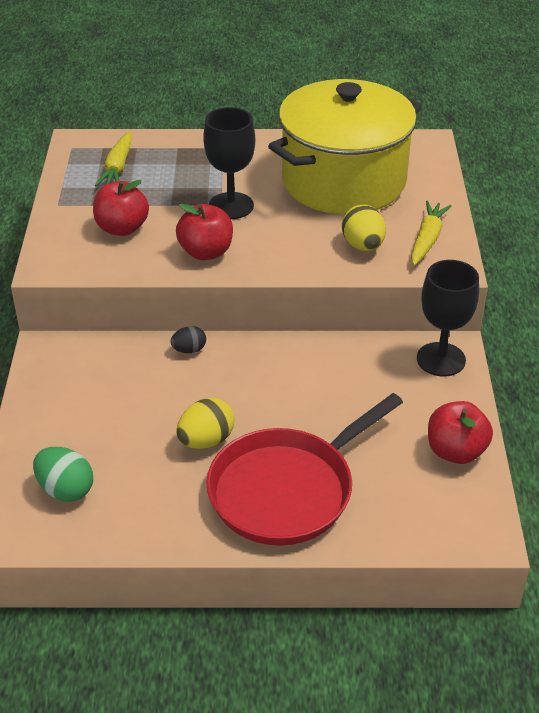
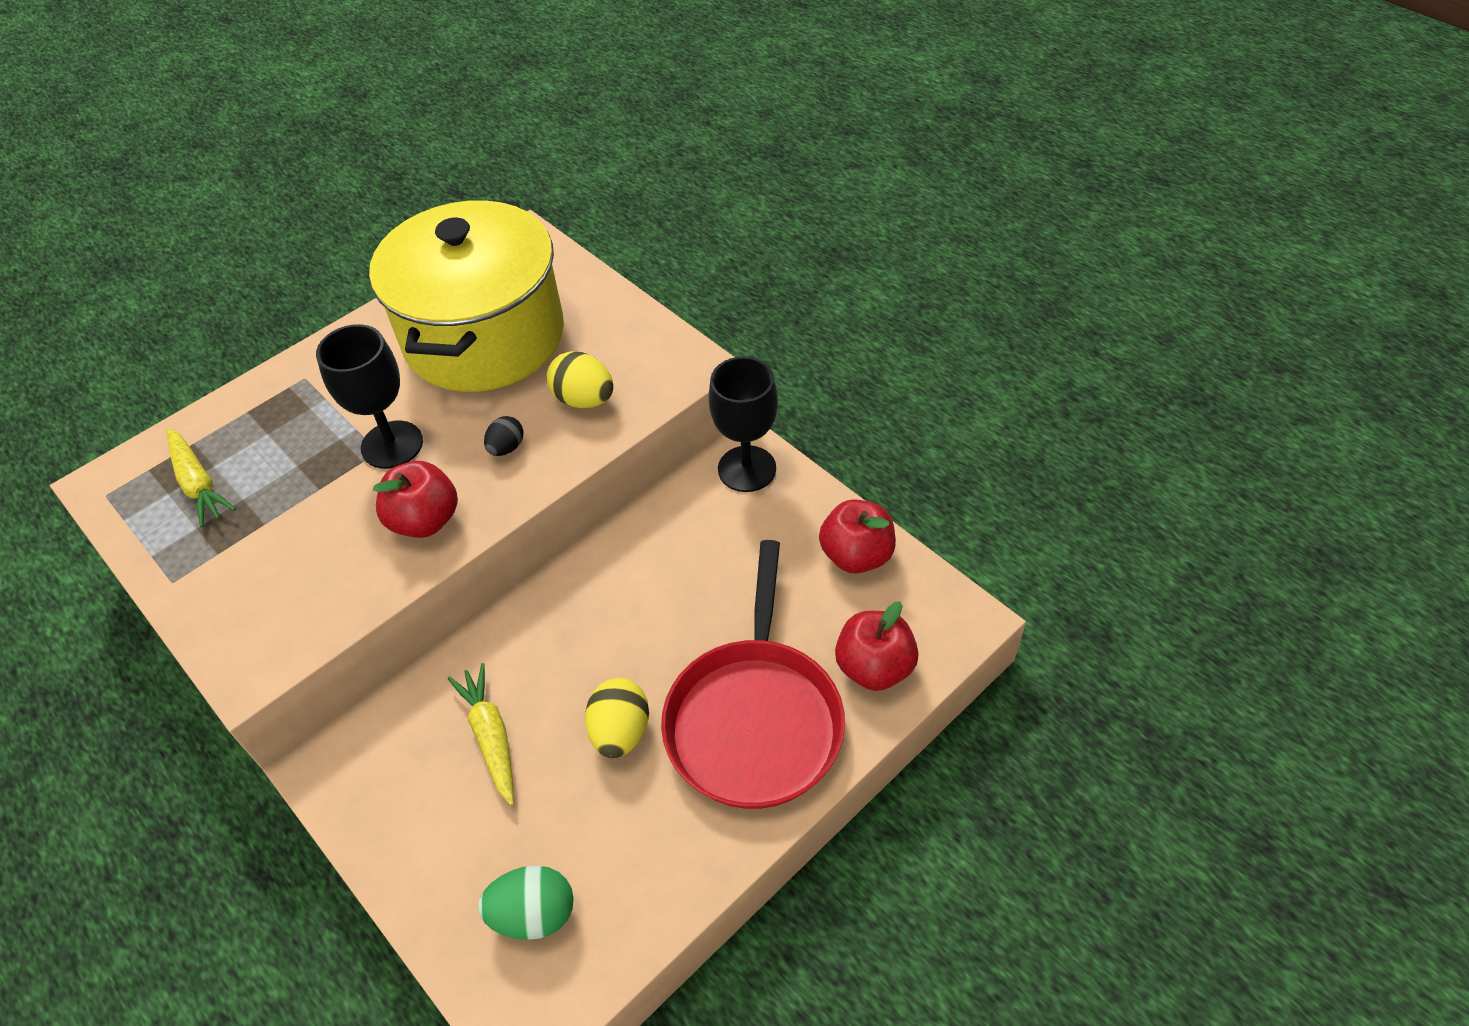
camera: 40 degrees left, 10 degrees up
(122, 228) = (291, 558): red apple -> red apple (874, 667)
(189, 350) = (491, 642): black egg -> black egg (506, 448)
(427, 240) = (639, 351): yellow carrot -> yellow carrot (491, 737)

